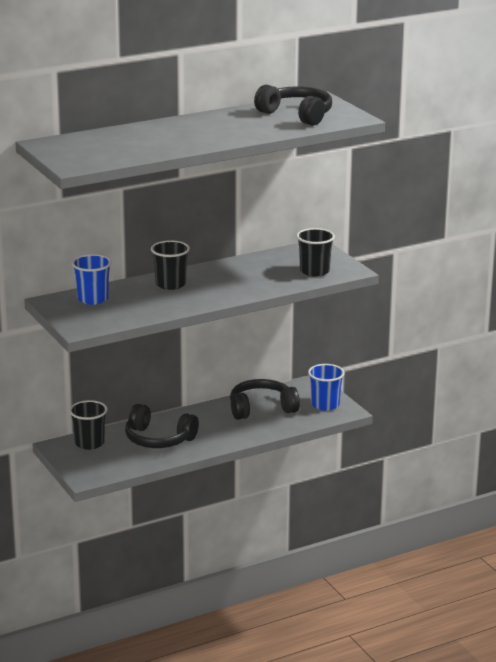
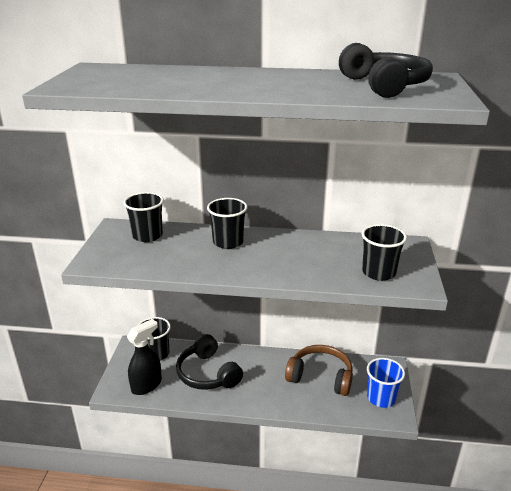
camera: 35 degrees right, 5 degrees up
(93, 299) = (147, 235): blue cup -> black cup
(112, 464) = (147, 385): none -> black spray bottle
(261, 408) = (320, 377): black headphones -> brown headphones

